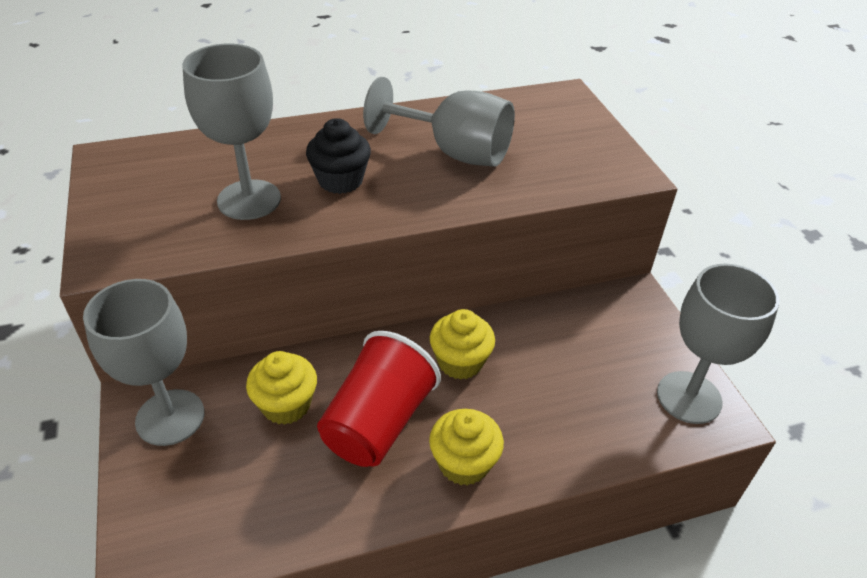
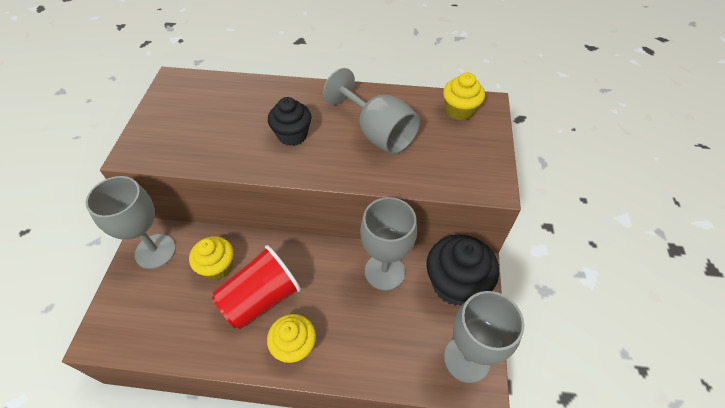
camera: 25 degrees right, 10 degrees up
(249, 200) = (231, 134): grey goblet -> grey goblet (384, 271)
(460, 362) = (331, 275): yellow cupcake -> yellow cupcake (459, 110)
(623, 321) = (455, 284): none -> black cupcake

